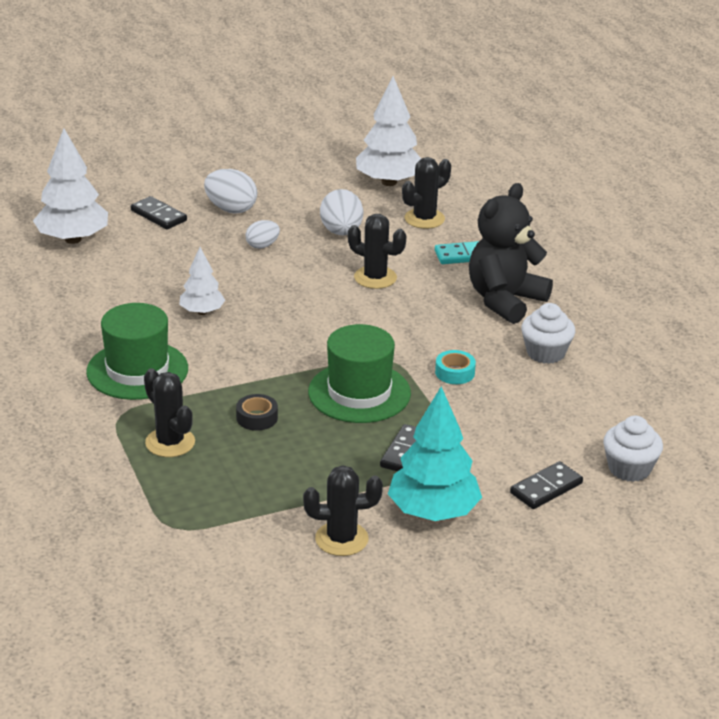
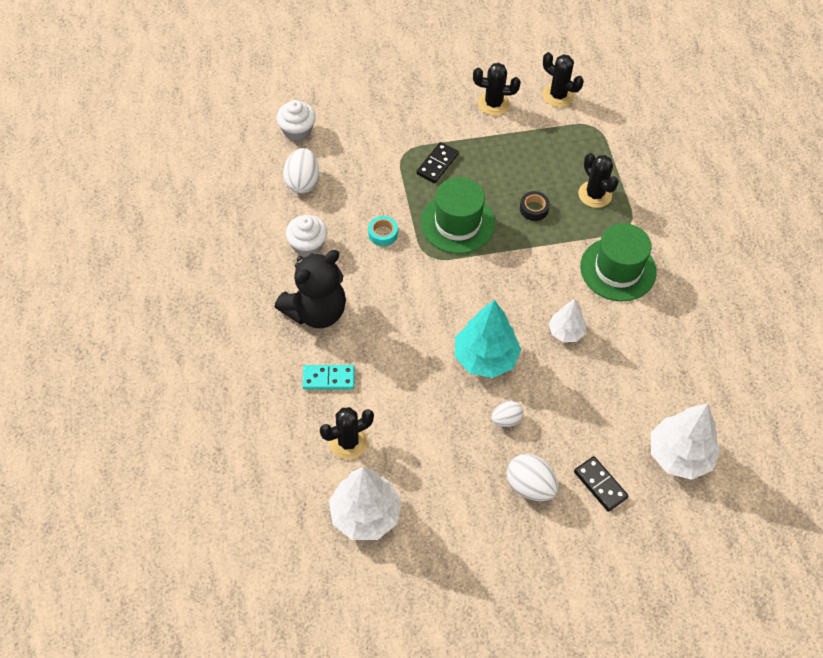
camera: 170 degrees left, 25 degrees up
(341, 232) = (431, 431): white egg -> white egg (302, 182)
(375, 278) = (415, 357): black cactus -> black cactus (558, 95)
(433, 512) = (433, 115): turquoise tree -> turquoise tree (485, 358)
(546, 488) = (357, 123): black domino -> none

